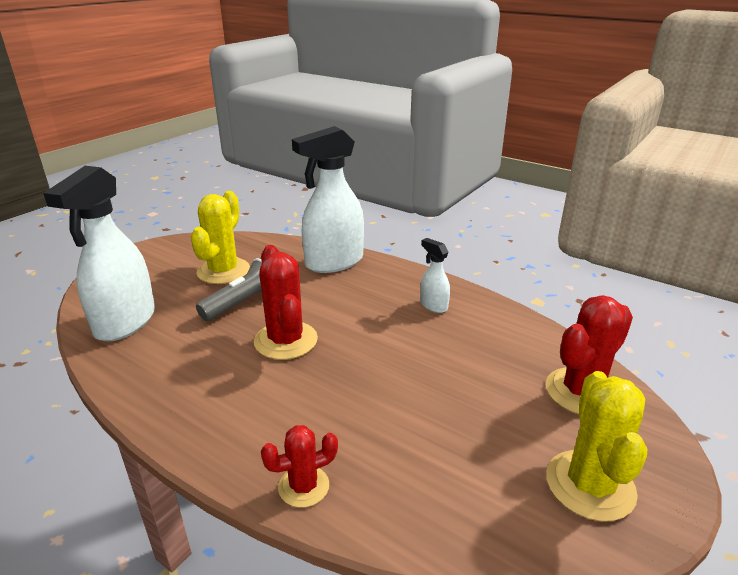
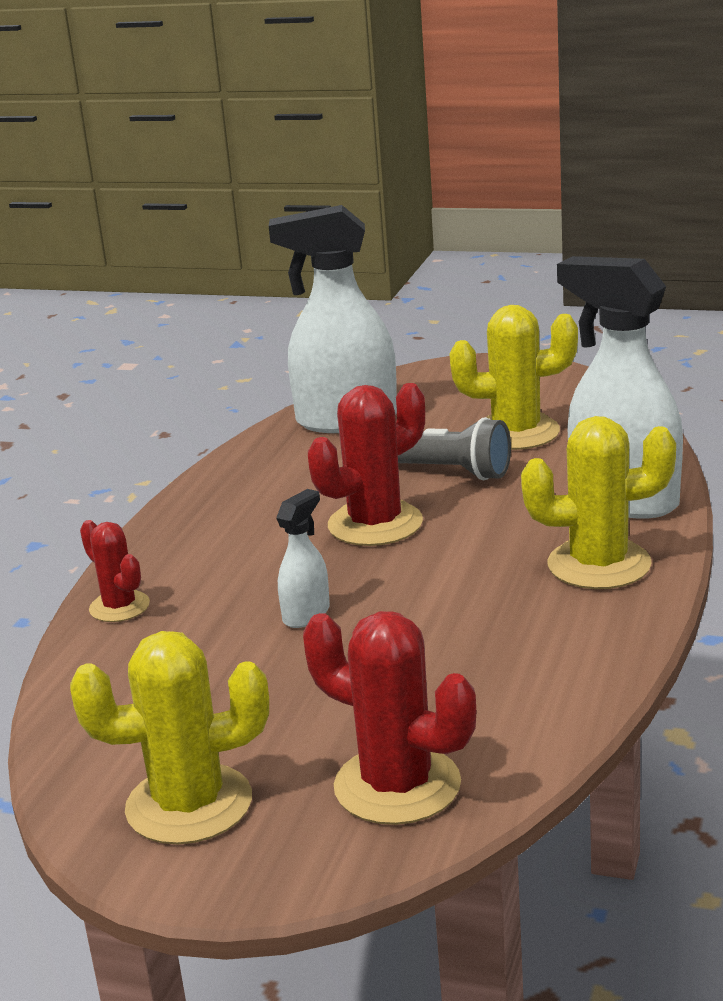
camera: 75 degrees right, 5 degrees down
(393, 284) = (599, 564): none -> yellow cactus
(433, 305) = (558, 613): white spray bottle -> white spray bottle (306, 614)

